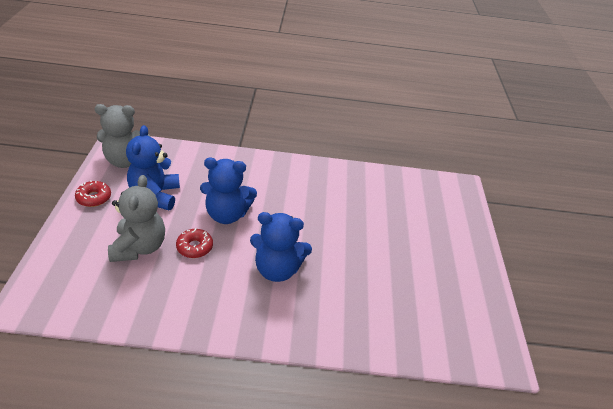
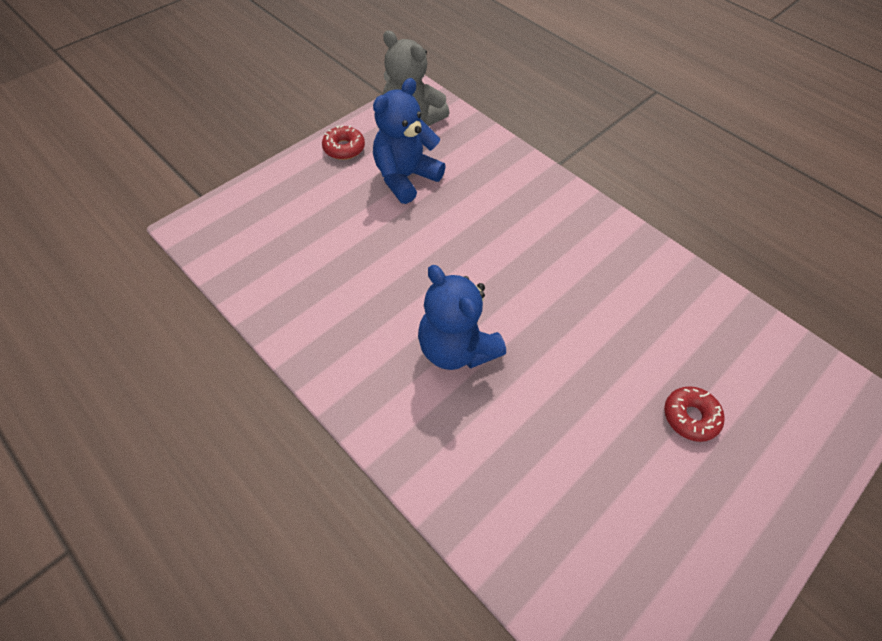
camera: 45 degrees right, 15 degrees up
(139, 247) = (337, 229): grey teddy bear -> none
(194, 247) = (391, 263): red donut -> red donut (690, 417)
(227, 214) = (462, 244): blue teddy bear -> none

